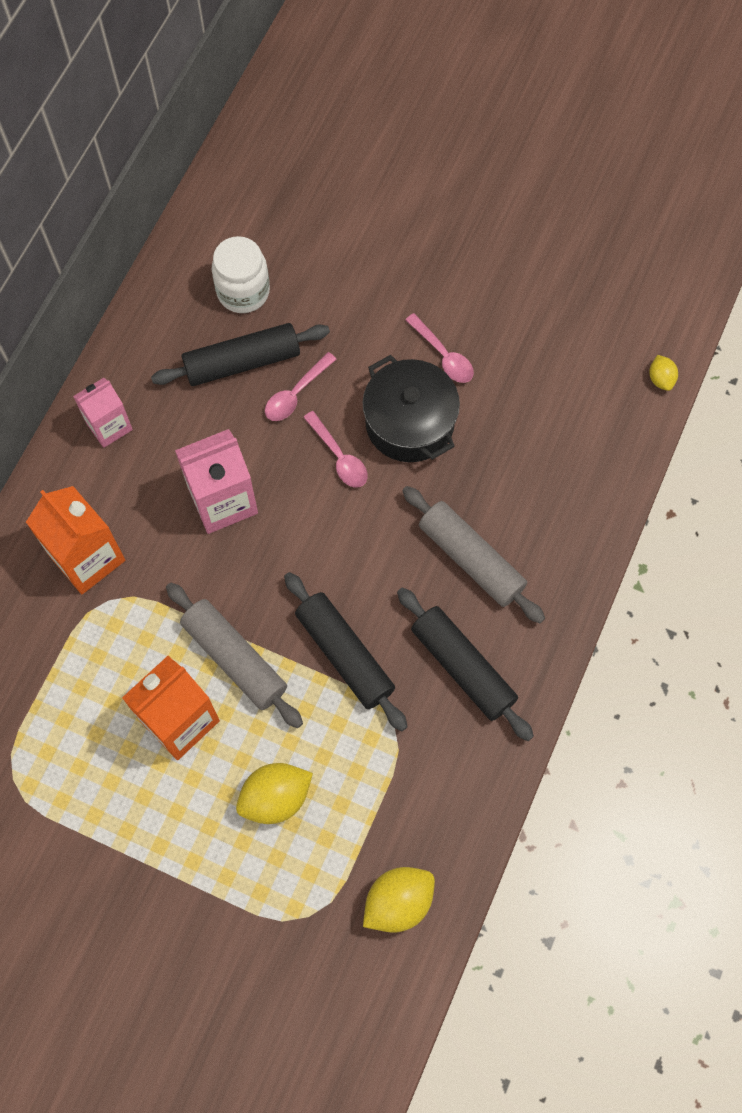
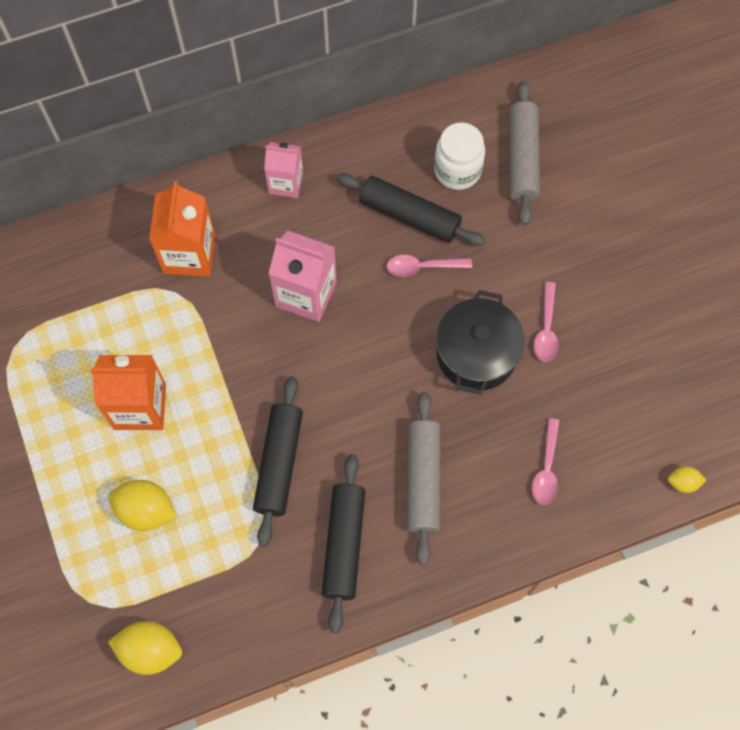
camera: 45 degrees right, 0 degrees up
(235, 658) = (211, 400): grey rolling pin -> grey rolling pin (522, 158)
(339, 456) = (407, 333): pink spoon -> pink spoon (546, 468)
(660, 379) = (683, 482): yellow lemon -> yellow lemon turned 60 degrees clockwise

